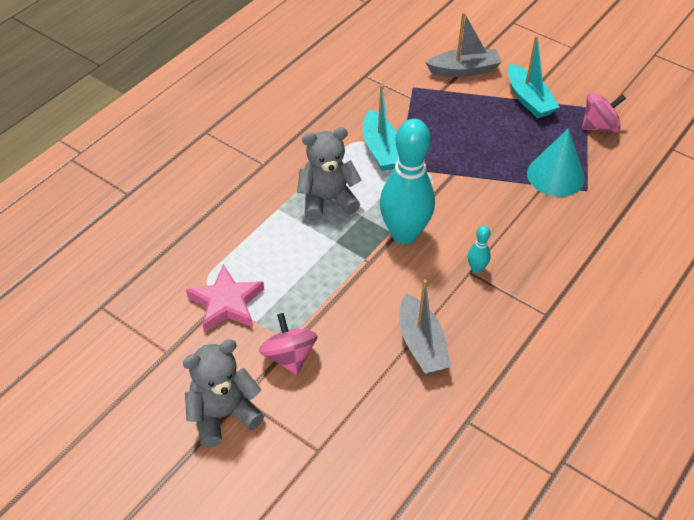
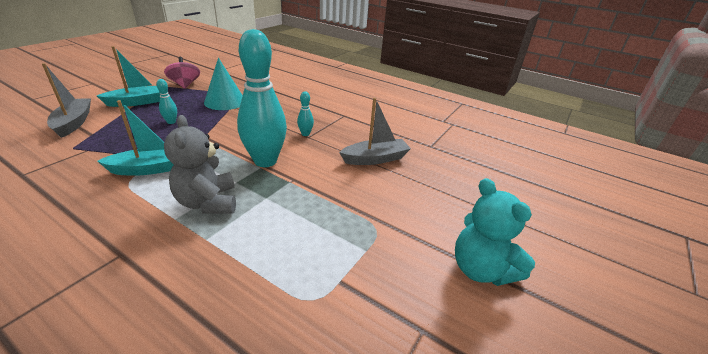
camera: 95 degrees left, 15 degrees down
(223, 414) = (481, 269): grey teddy bear -> turquoise teddy bear
(226, 303) = (343, 277): pink star -> none
(289, 356) = (402, 226): pink spinning top -> none
(482, 140) = (171, 122): none -> turquoise bowling pin

